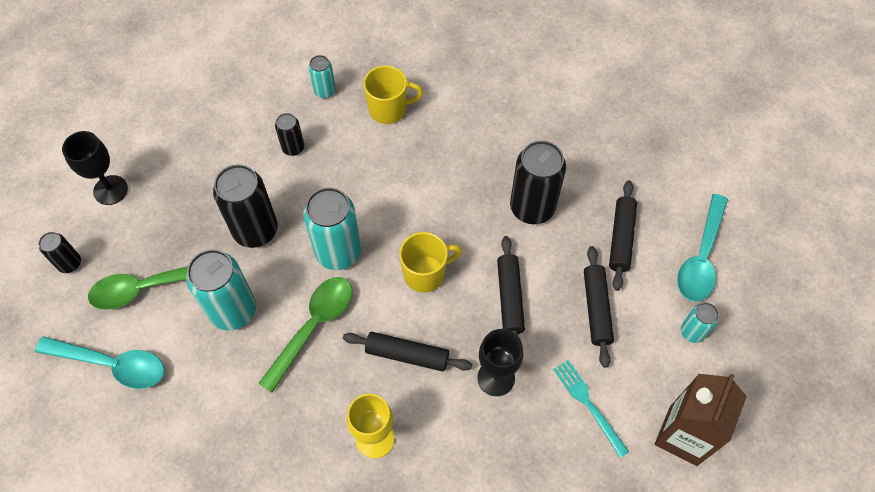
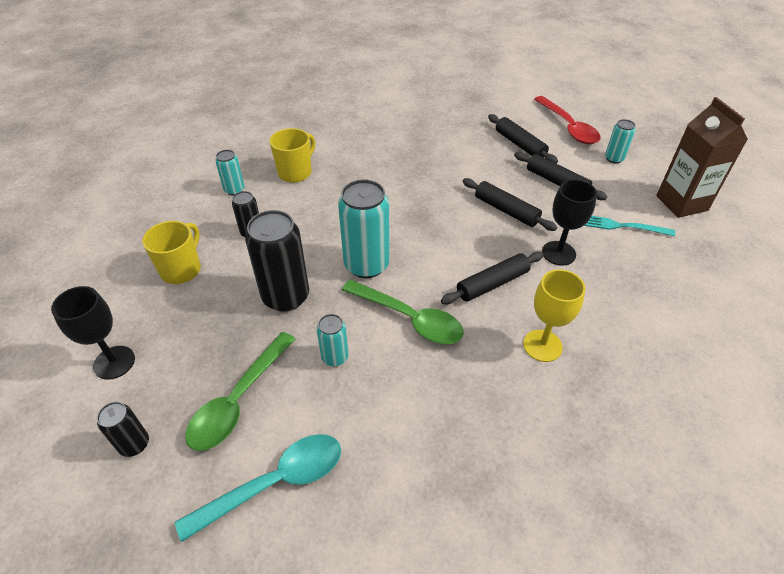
camera: 45 degrees left, 15 degrees down
(233, 310) = (335, 357): turquoise can -> turquoise can, size x0.52
(313, 327) = (409, 319): green spoon -> green spoon turned 135 degrees clockwise
(425, 274) = (440, 234): yellow mug -> yellow mug (182, 269)
(532, 207) = (454, 162): black can -> none
(701, 257) = (568, 127): turquoise spoon -> red spoon

